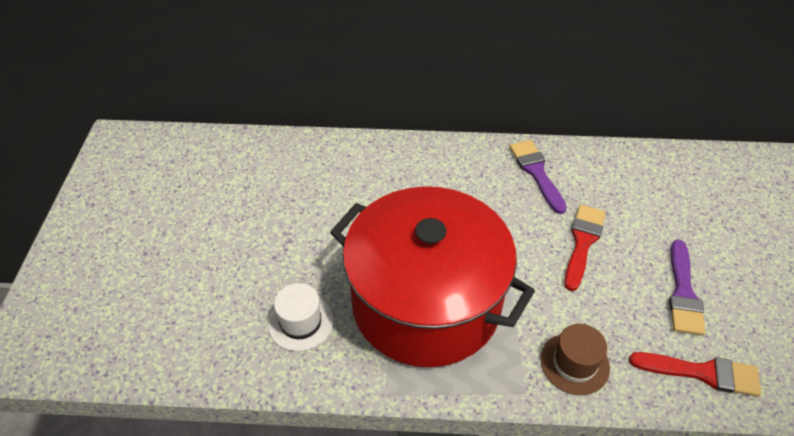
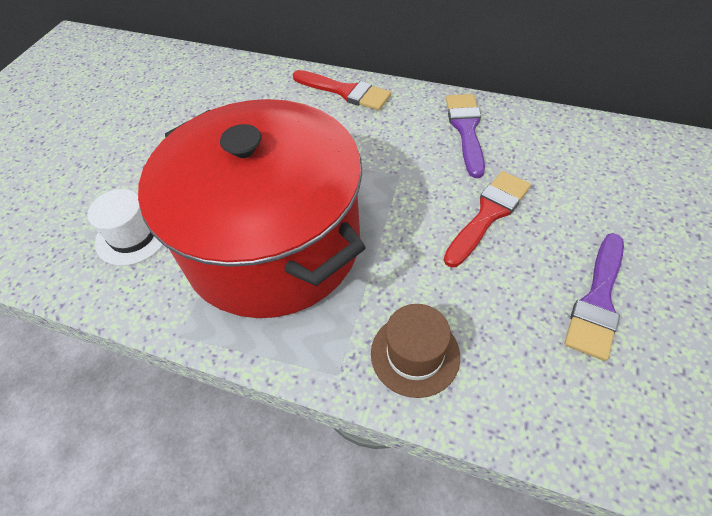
camera: 20 degrees right, 5 degrees up
(702, 373) = (585, 411): red brush -> red brush (345, 92)

